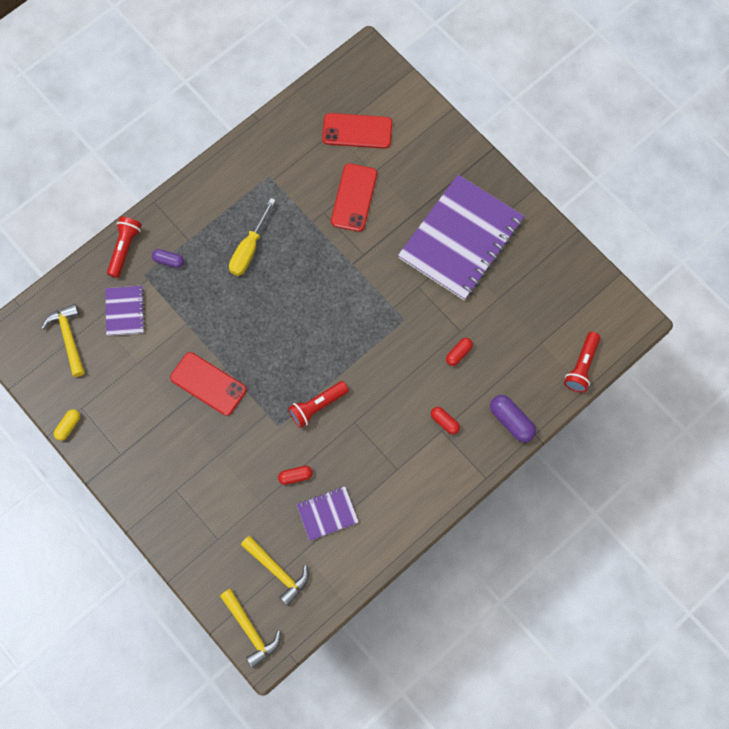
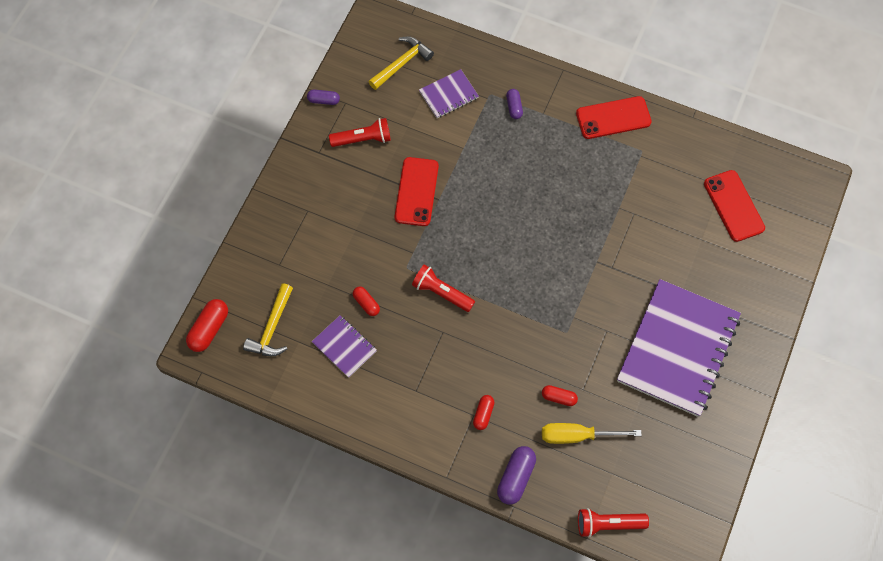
camera: 65 degrees right, 5 degrees down
(68, 426) = (324, 100): yellow capsule -> purple capsule
(124, 249) = (505, 68): red flashlight -> red flashlight (363, 139)
(249, 249) = (562, 167): yellow screwdriver -> yellow screwdriver (577, 435)
(250, 630) = (209, 329): yellow hammer -> red capsule
(354, 197) = (664, 233): red phone -> red phone (613, 118)
(460, 239) = (677, 349): purple notebook -> purple notebook turned 75 degrees counterclockwise

